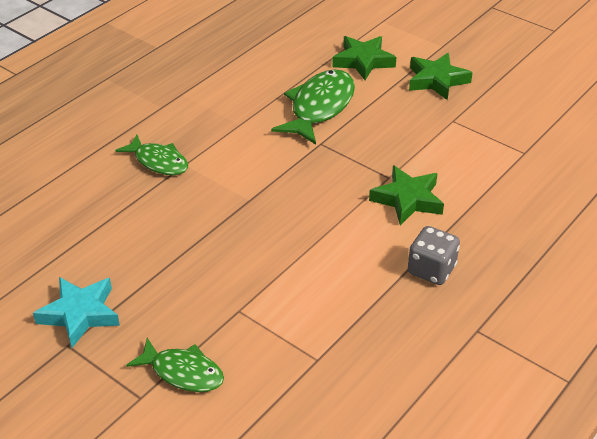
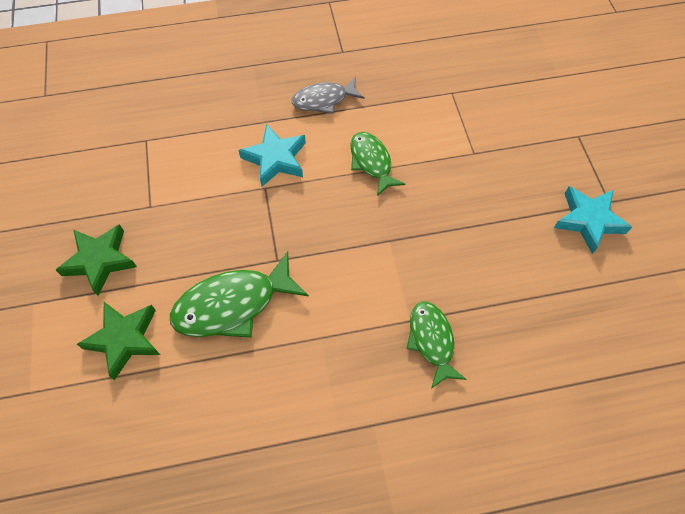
camera: 140 degrees left, 20 degrees up
(183, 372) = (541, 134): green fish -> green fish (371, 162)
(407, 199) = (275, 159): green star -> turquoise star
(431, 270) = (324, 100): grey dice -> grey fish

